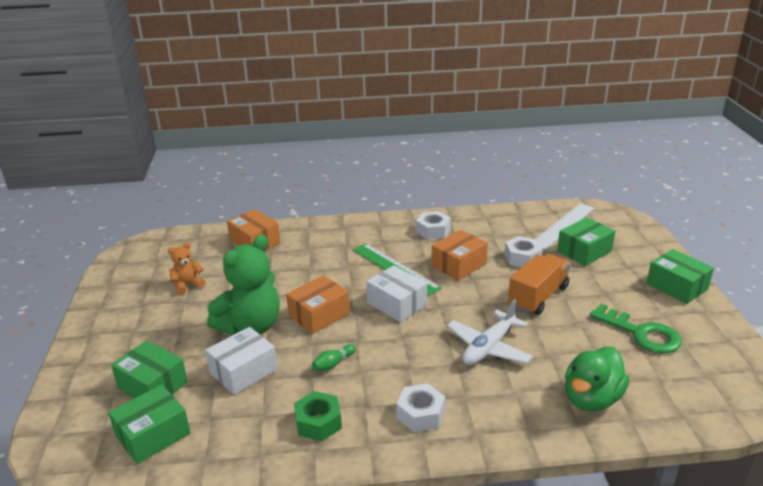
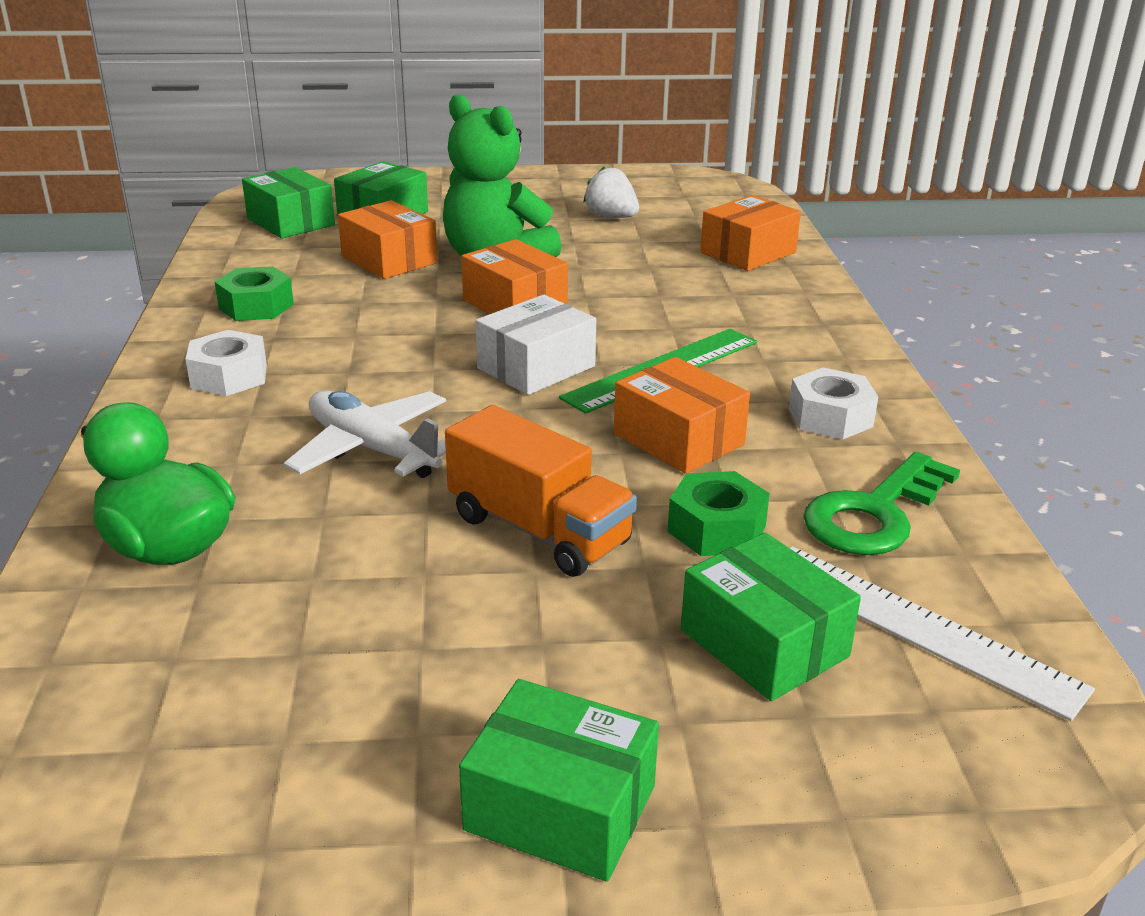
camera: 90 degrees right, 0 degrees up
(188, 285) = (611, 217): orange teddy bear -> white strawberry
(243, 371) = (389, 260): white box -> orange box
(333, 364) = (381, 315): green bowling pin -> none
(522, 258) = (716, 529): white nut -> green nut
(641, 334) = (348, 669): green key -> green key (874, 514)
(676, 286) = (560, 807): green box -> green box turned 60 degrees clockwise

